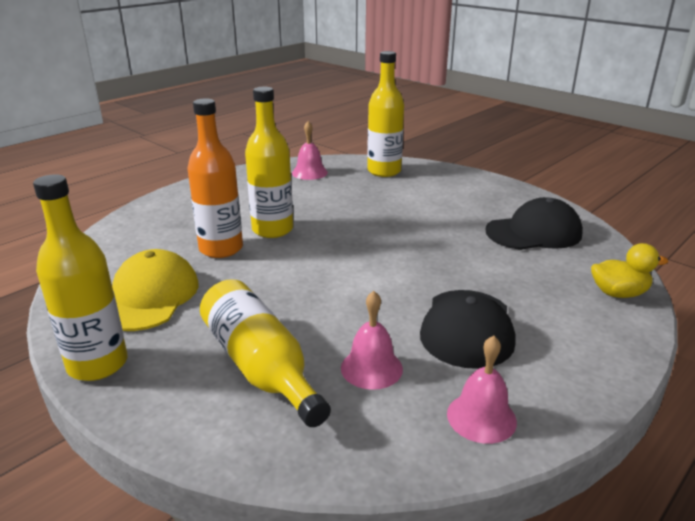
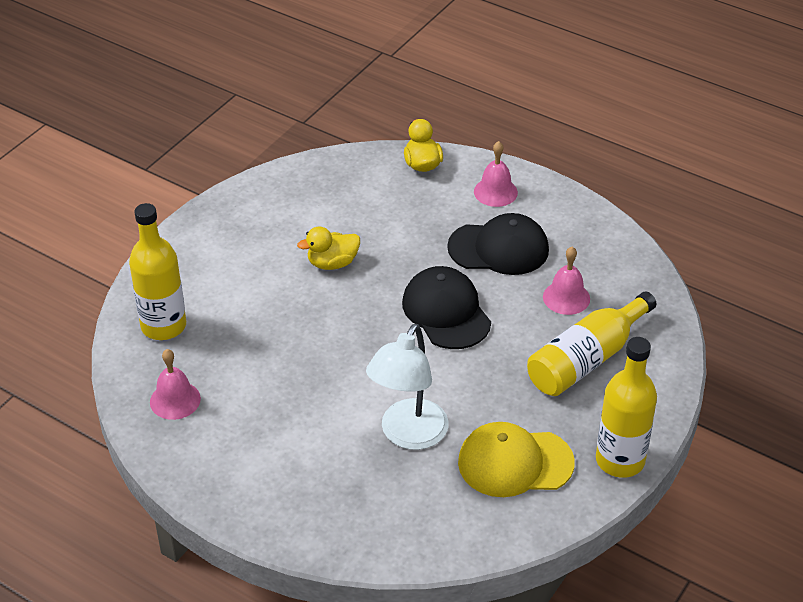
camera: 100 degrees left, 15 degrees up
(221, 249) = (408, 435): orange bottle -> white lamp
(272, 230) = (354, 402): yellow bottle -> none
(448, 232) = (332, 263): none -> yellow duck
(481, 417) = (597, 242): pink bell -> pink bell (495, 192)
(534, 232) = (320, 204): black cap -> black cap (446, 312)

